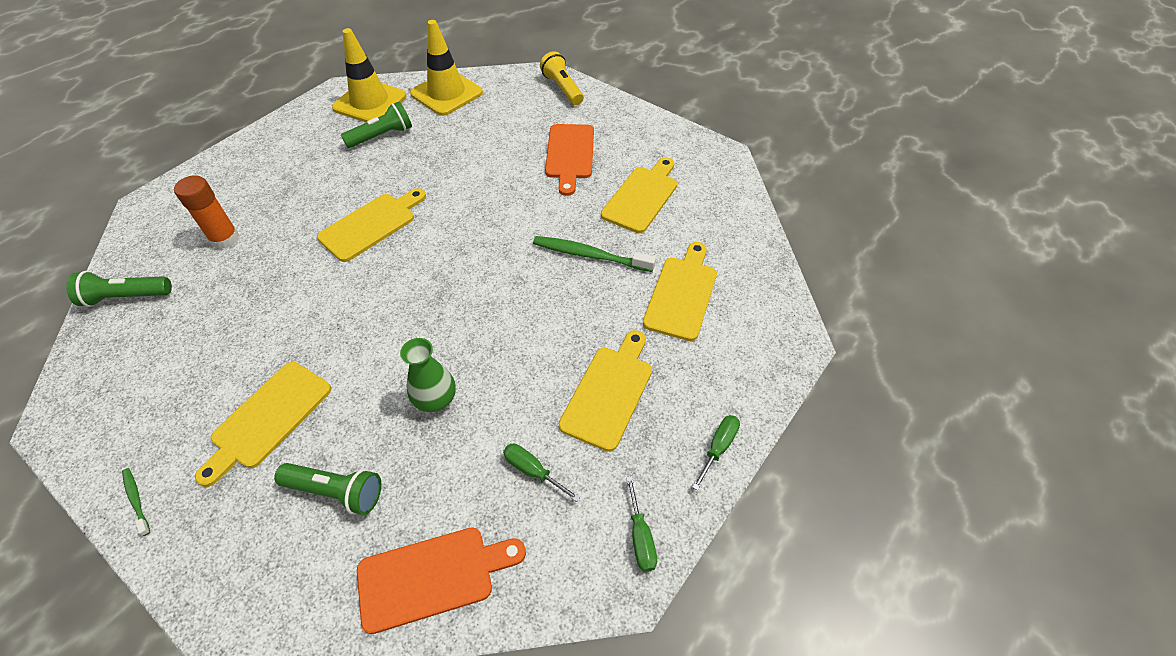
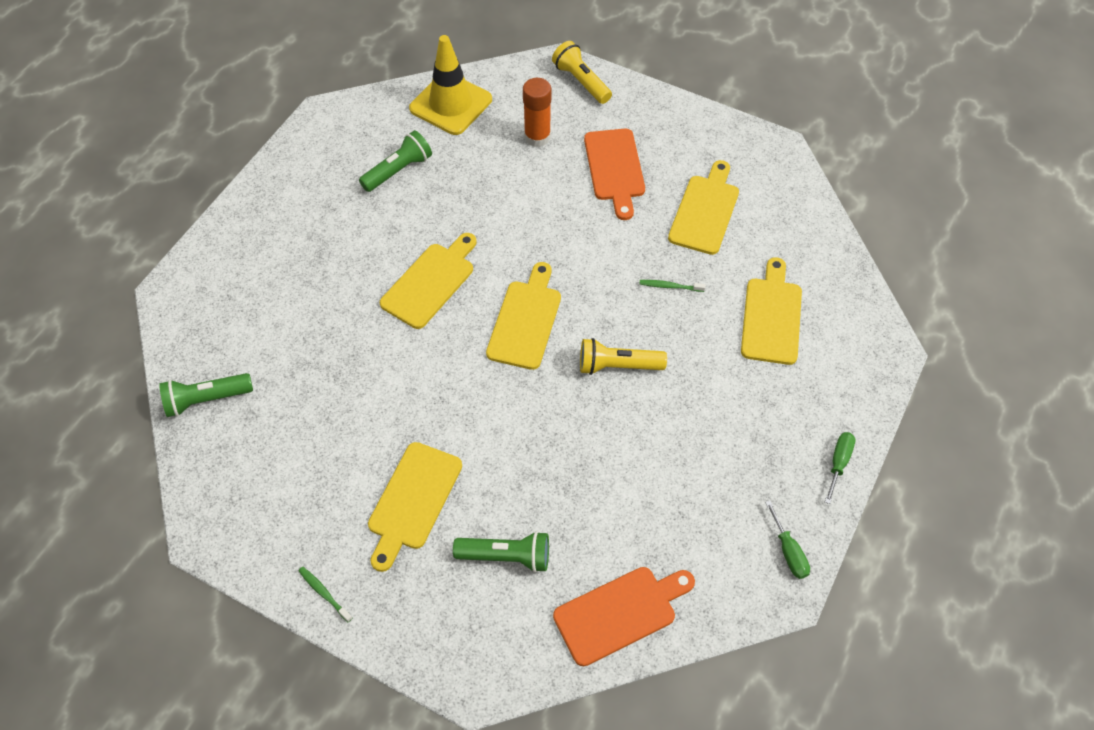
camera: 10 degrees left, 5 degrees up
(225, 238) = (279, 320): orange glue stick -> orange glue stick (537, 137)
(370, 102) = (366, 127): yellow traffic cone -> none
(435, 399) = (566, 458): green vase -> none
(516, 319) = (617, 366): none -> yellow flashlight
(533, 471) = (678, 510): green screwdriver -> none
(590, 255) = (670, 286): green toothbrush -> green toothbrush, size x0.51
(609, 392) = (727, 426): yellow cutting board -> yellow cutting board (525, 320)

